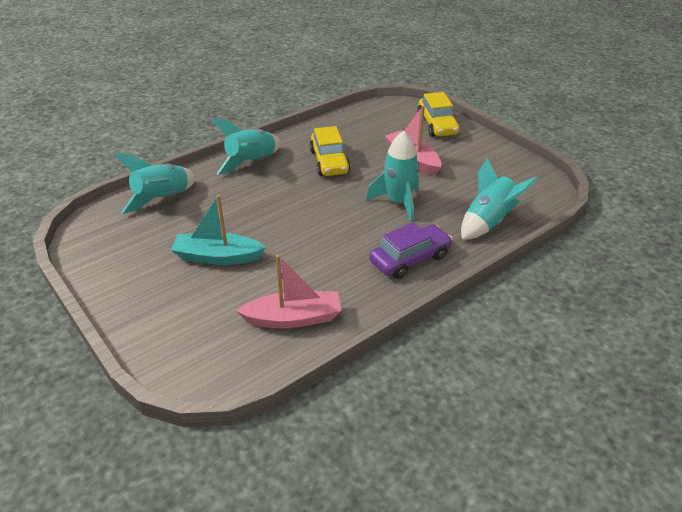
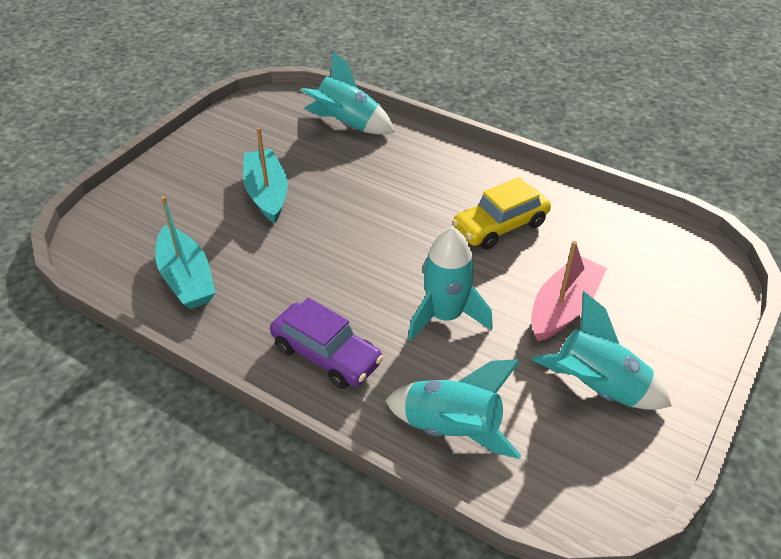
camera: 70 degrees right, 5 degrees up
(251, 162) = (455, 163): turquoise rocket -> turquoise rocket (597, 388)
(294, 318) = (187, 278): pink boat -> turquoise boat
(437, 125) = (687, 316): yellow car -> none

